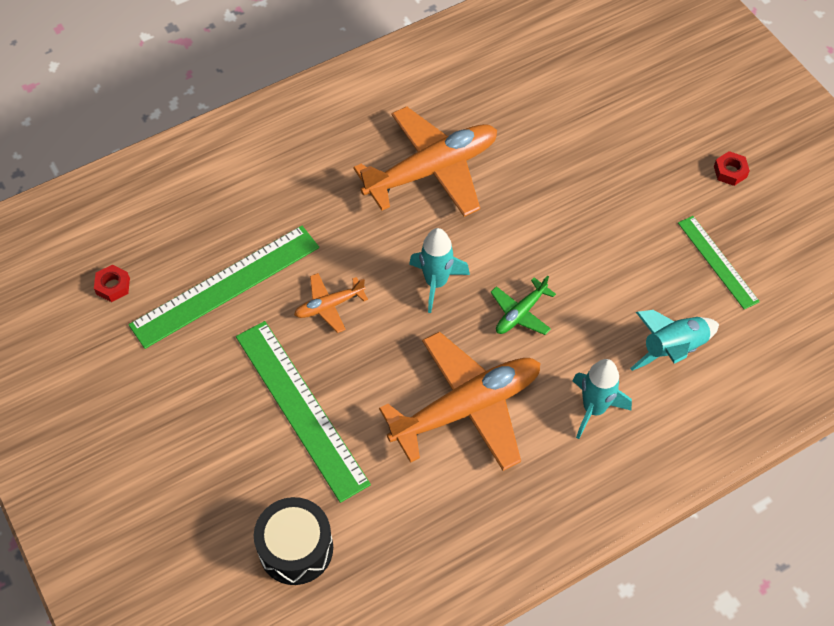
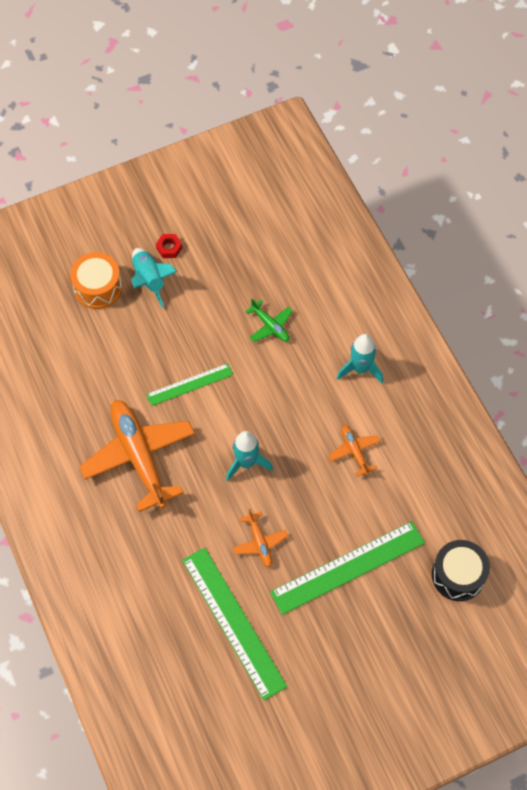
camera: 85 degrees left, 5 degrees up
(113, 286) = (224, 714): red nut -> none
(467, 407) = (354, 451): orange plane -> orange plane, size x0.46
(520, 313) = (279, 407): green plane -> green plane (270, 326)
(654, 105) = (98, 287): none -> orange drum
(672, 349) = (317, 312): turquoise rocket -> turquoise rocket (150, 280)
(717, 262) = (247, 271): green ruler -> green ruler (189, 384)

